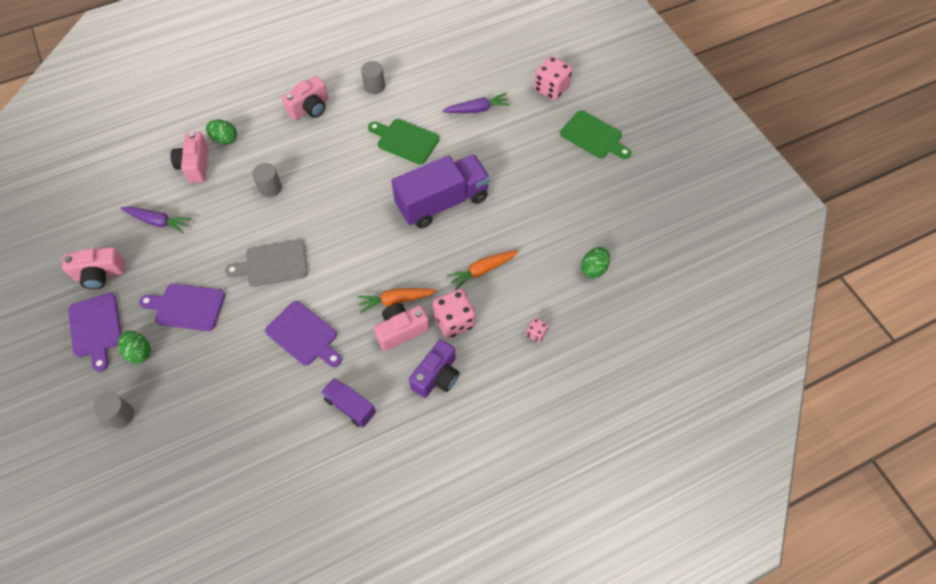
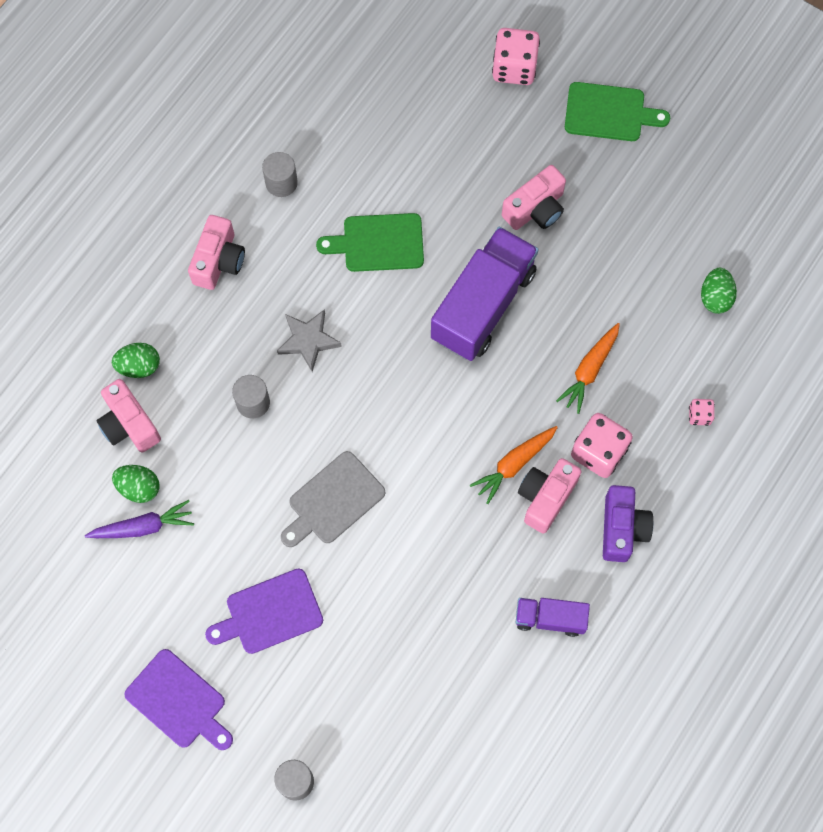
camera: 30 degrees left, 10 degrees up
(100, 274) = (126, 635): pink camera -> pink camera (535, 209)
(139, 352) = (257, 699): green egg -> green egg (139, 488)
(304, 335) = (437, 567): purple cutting board -> none
(326, 171) = (308, 340): none -> grey star
(477, 109) = (439, 148): purple carrot -> none

